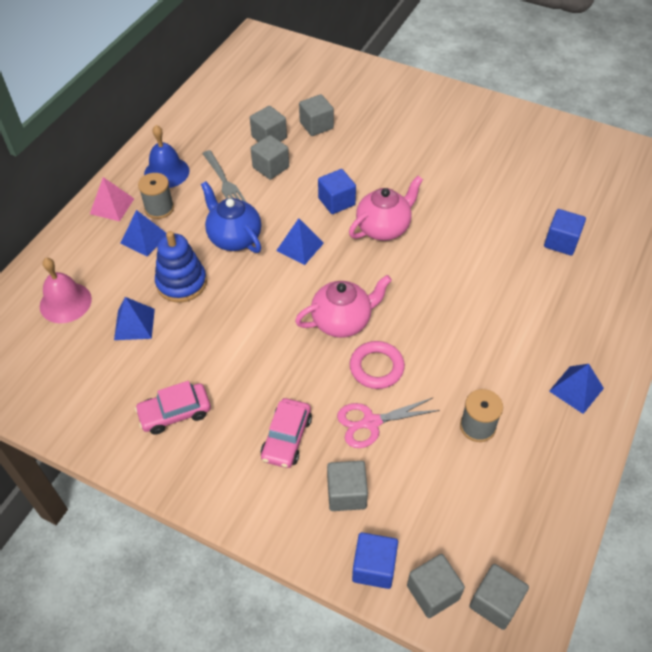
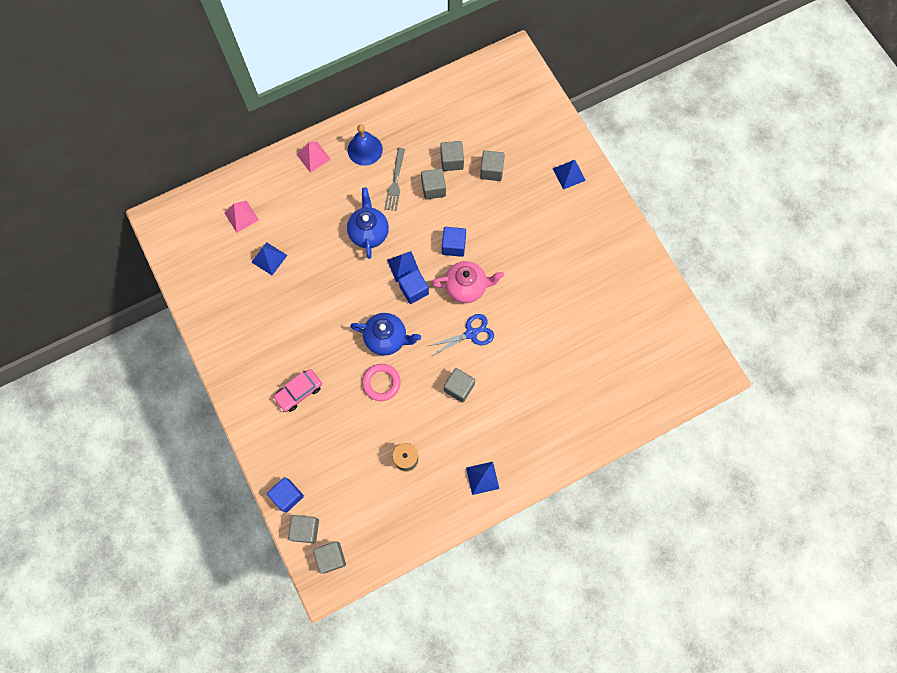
camera: 35 degrees right, 20 degrees up
(65, 302) = (241, 216): pink bell -> pink pyramid
(144, 238) = (315, 197): blue pyramid -> blue pyramid (569, 174)
(159, 208) = (340, 178): grey spool -> none
(175, 413) = (252, 334): pink car -> none
(181, 283) = (315, 246): blue stacking toy -> none
(342, 321) = (386, 338): pink teapot -> blue teapot
(346, 493) = (305, 447): grey cube -> grey cube (459, 387)
(370, 422) = (350, 415): pink scissors -> none
(428, 264) = (471, 333): none -> blue scissors
(561, 242) = (570, 375): blue cube -> blue cube (414, 290)

